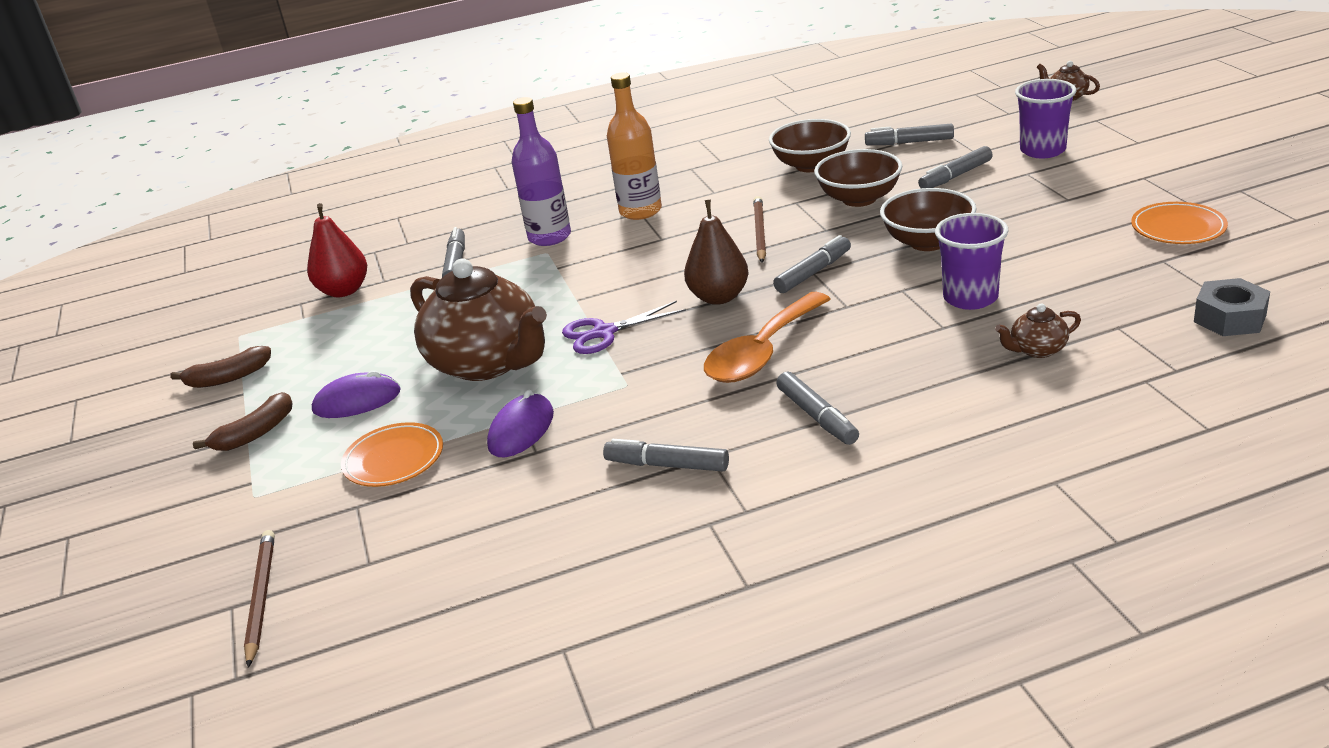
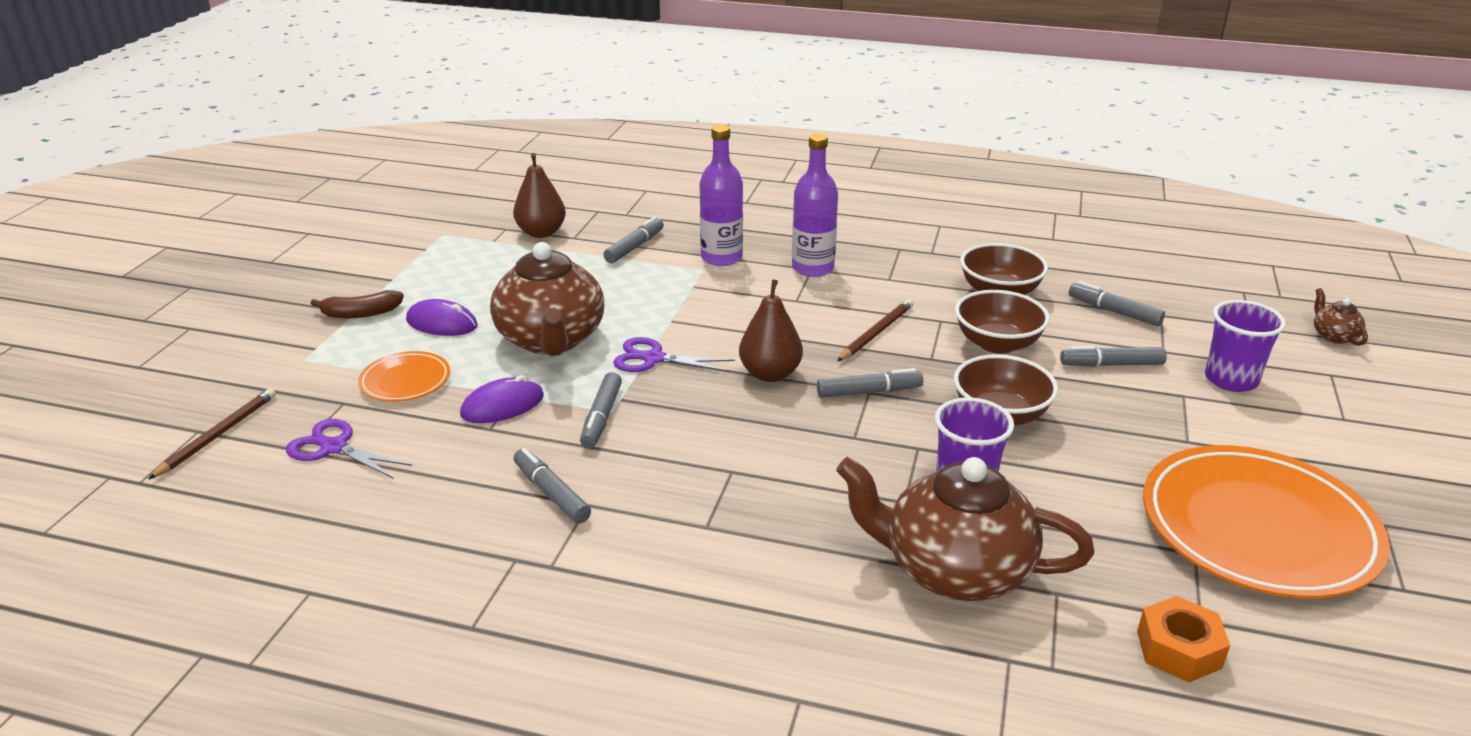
camera: 30 degrees right, 0 degrees up
(228, 378) = (398, 263): brown banana -> none
(344, 291) = (541, 233): red pear -> brown pear
(405, 542) = (334, 447): none -> purple scissors
(640, 211) = (812, 268): orange bottle -> purple bottle
(762, 352) = (738, 440): orange spoon -> none
(817, 416) = (702, 520): grey marker -> grey marker (602, 417)
(1037, 350) = (954, 570): brown teapot -> brown teapot, size x2.41
(1178, 228) = (1258, 528): orange plate -> orange plate, size x2.12
(1230, 318) = (1179, 649): grey nut -> orange nut

